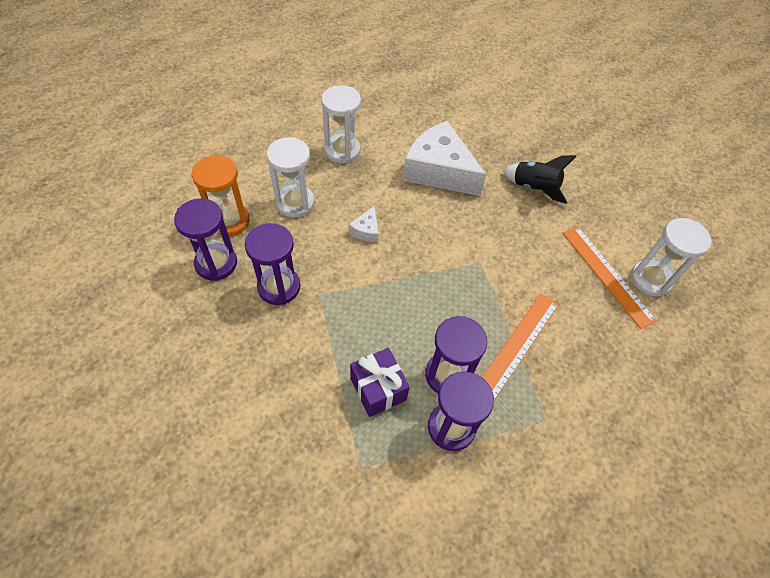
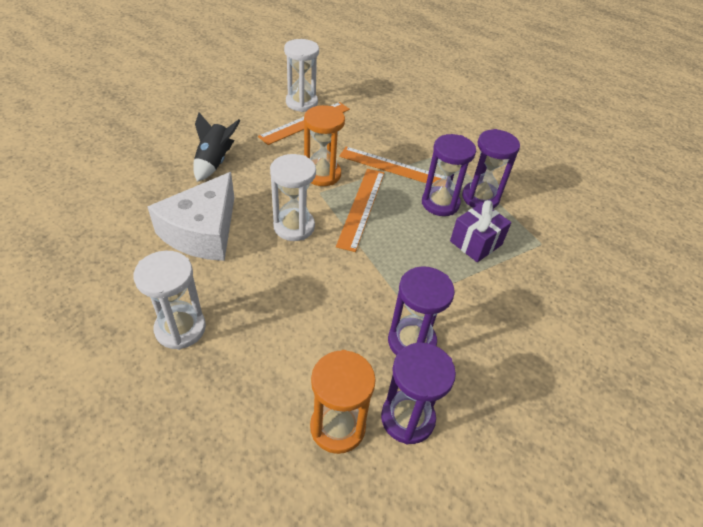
camera: 105 degrees left, 10 degrees down
(295, 203) = (285, 359): white hourglass -> white hourglass (294, 227)
(366, 230) = (308, 280): white cheese -> none
(452, 294) = (361, 207): none -> orange ruler
(509, 271) = (322, 174): none -> orange hourglass

